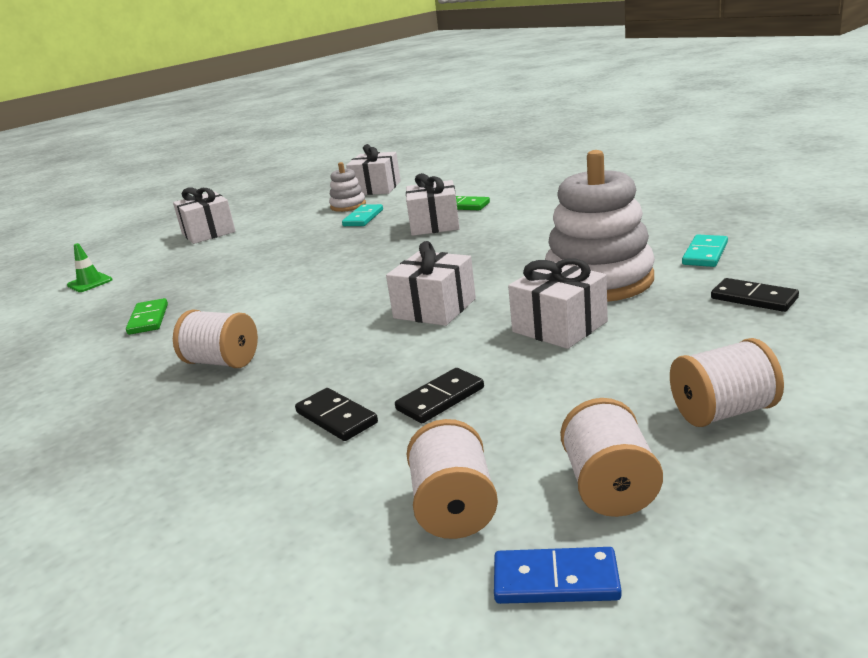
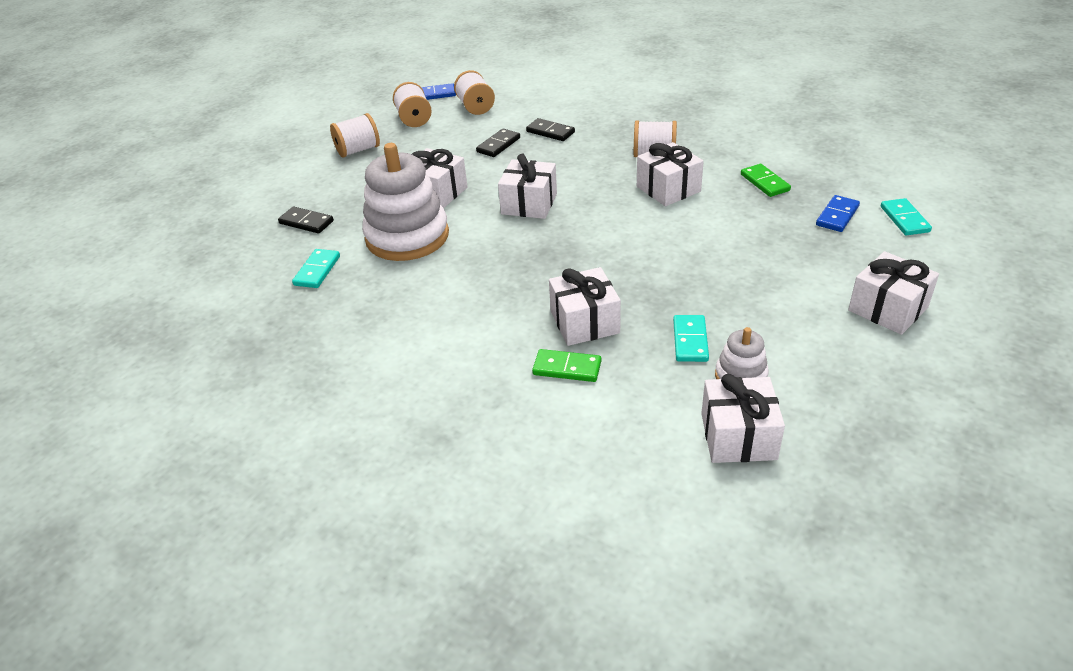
camera: 165 degrees right, 15 degrees up
(90, 283) = (904, 219): green traffic cone -> turquoise domino
(137, 287) = (837, 216): none -> blue domino
(257, 317) = (668, 189): none -> white gift

